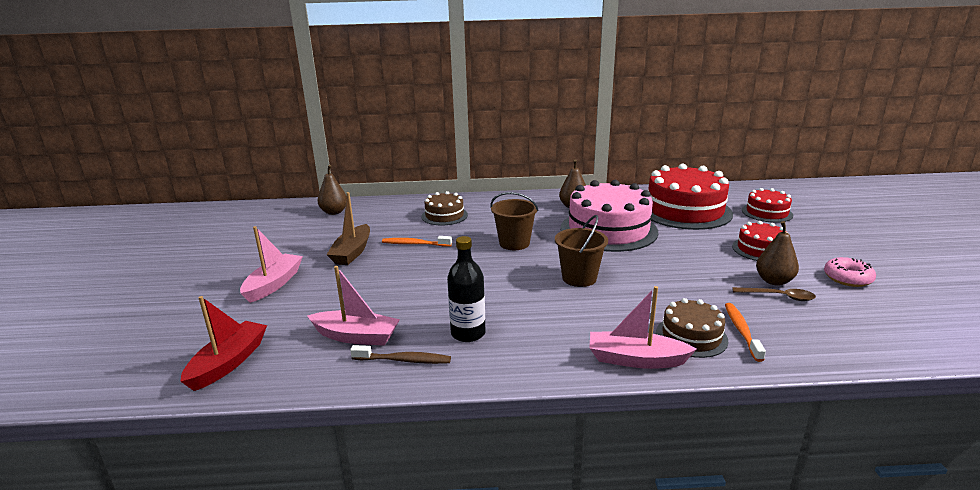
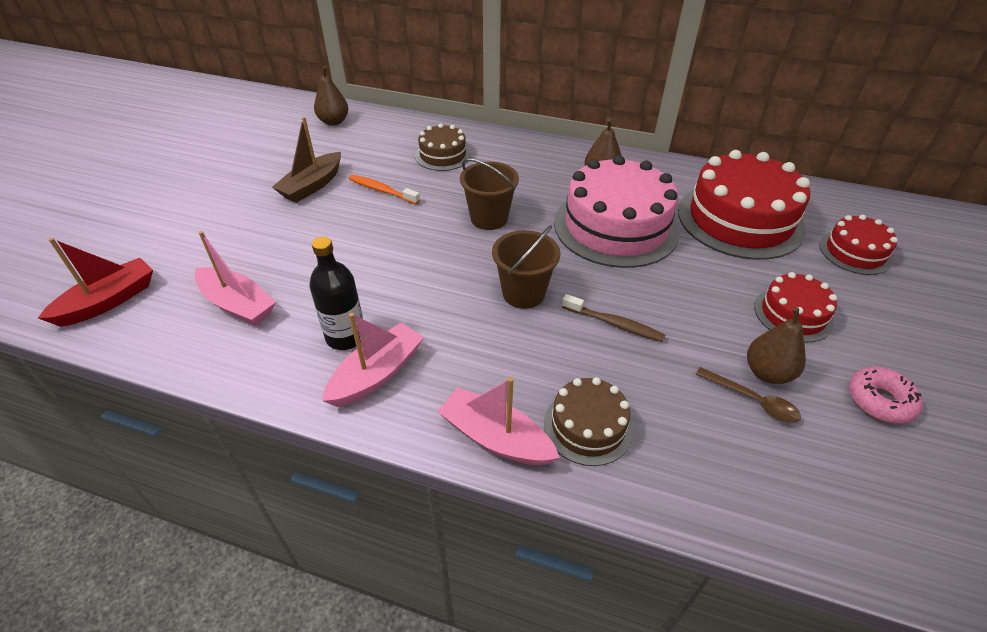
camera: 20 degrees right, 20 degrees up
(273, 284) = (211, 210): pink boat -> pink boat (377, 374)
(404, 360) = (259, 352): brown toothbrush -> brown toothbrush (614, 324)
(741, 331) = (658, 440): orange toothbrush -> none

